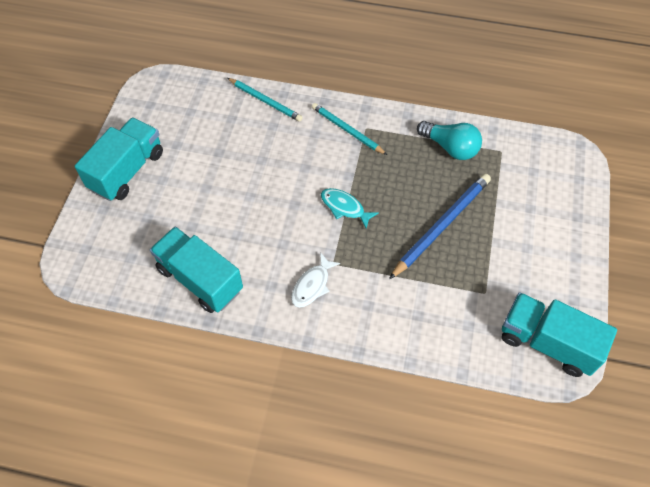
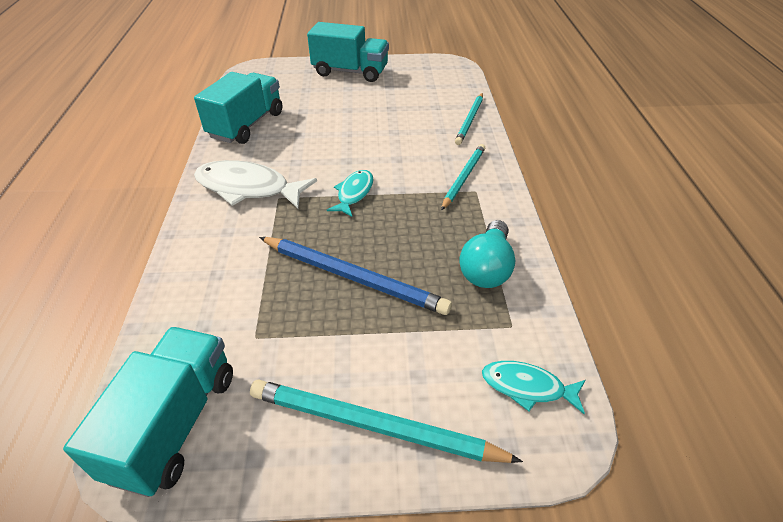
camera: 75 degrees right, 15 degrees down
(312, 285) = (248, 188): white fish -> white fish, size x1.75
(545, 159) = (527, 387): none -> turquoise fish
(561, 237) = (373, 426): none -> turquoise pencil

